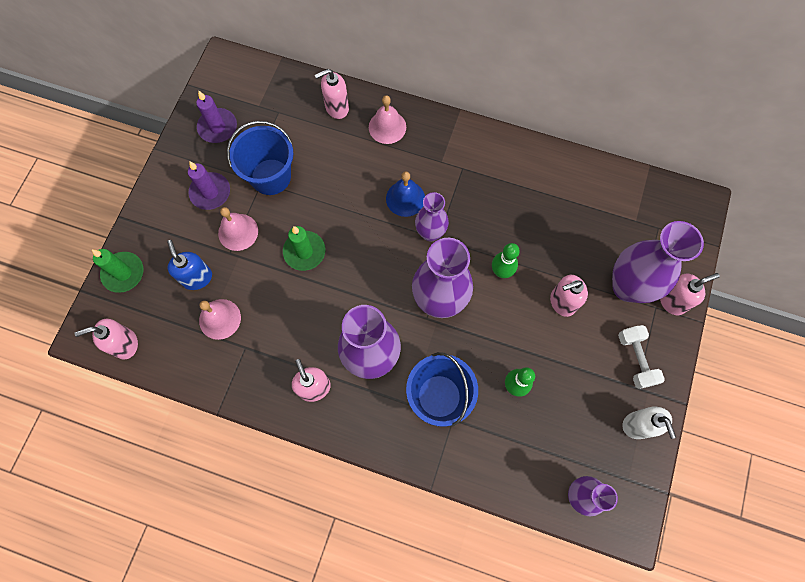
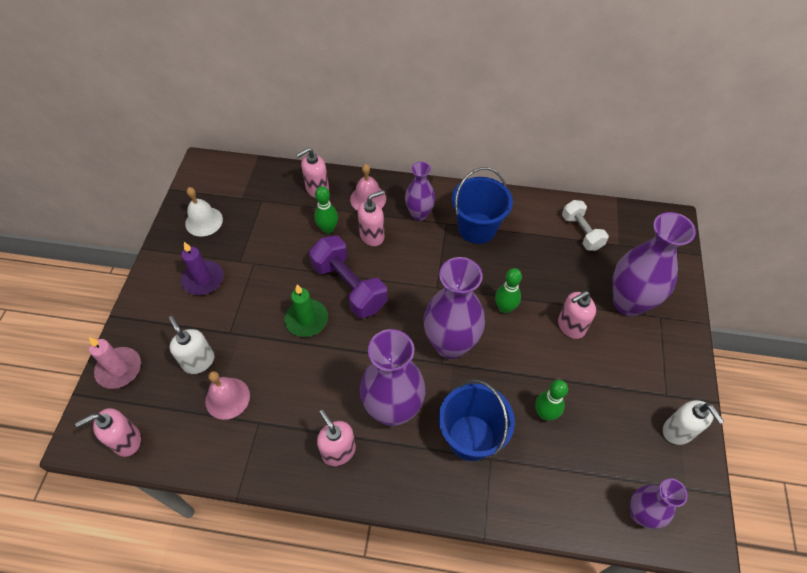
camera: 10 degrees left, 15 degrees down
(123, 273) = (119, 369): green candle -> pink candle
(197, 278) = (199, 361): blue soap dispenser -> white soap dispenser
(218, 127) = (204, 221): purple candle -> white bell
(238, 232) = (236, 311): pink bell -> none
(271, 177) = (262, 257): blue bucket -> blue bucket (477, 228)
(340, 155) = (328, 229): none -> green bowling pin
(351, 223) = (349, 286): none -> purple dumbbell
(405, 198) = (397, 257): blue bell -> none
(430, 233) = (428, 284): purple vase -> purple vase (419, 214)
(635, 359) = (656, 368): white dumbbell -> white dumbbell (581, 232)
(672, 301) = (674, 308): pink soap dispenser -> pink soap dispenser (372, 236)

